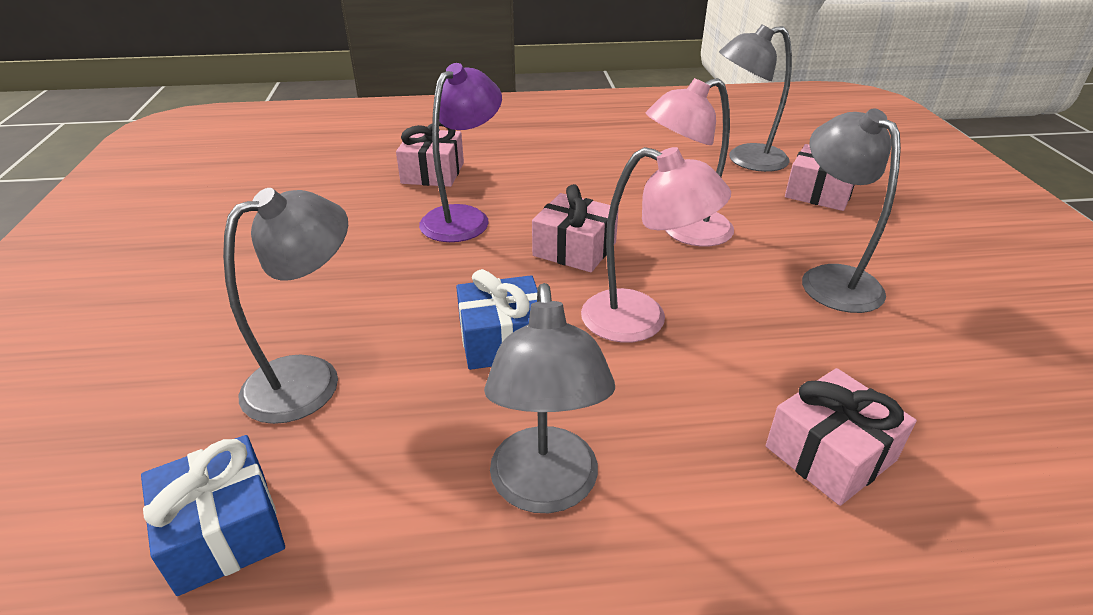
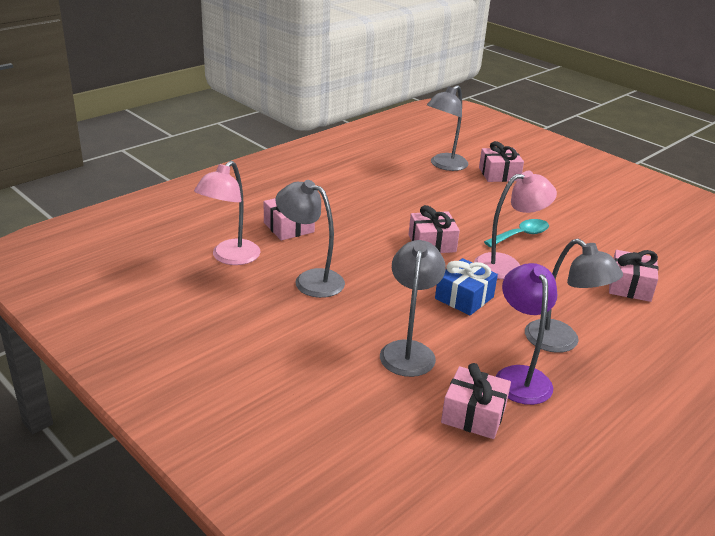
camera: 40 degrees left, 5 degrees down
(223, 531) = (473, 414): blue gift -> pink gift
(463, 217) = (351, 247): purple lamp -> purple lamp (519, 376)
(684, 232) = (468, 216): pink lamp -> pink lamp (230, 258)
(732, 286) = (521, 235): none -> turquoise spoon
(830, 279) = (553, 217): grey lamp -> grey lamp (310, 280)

